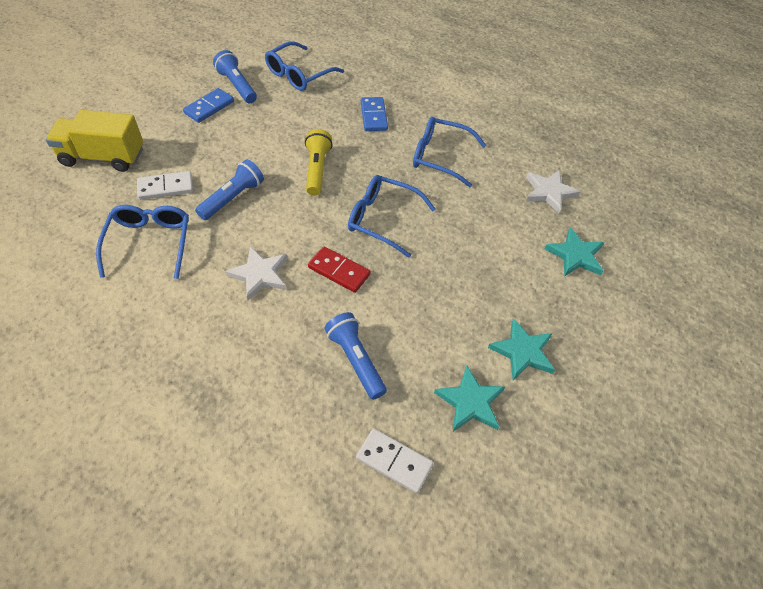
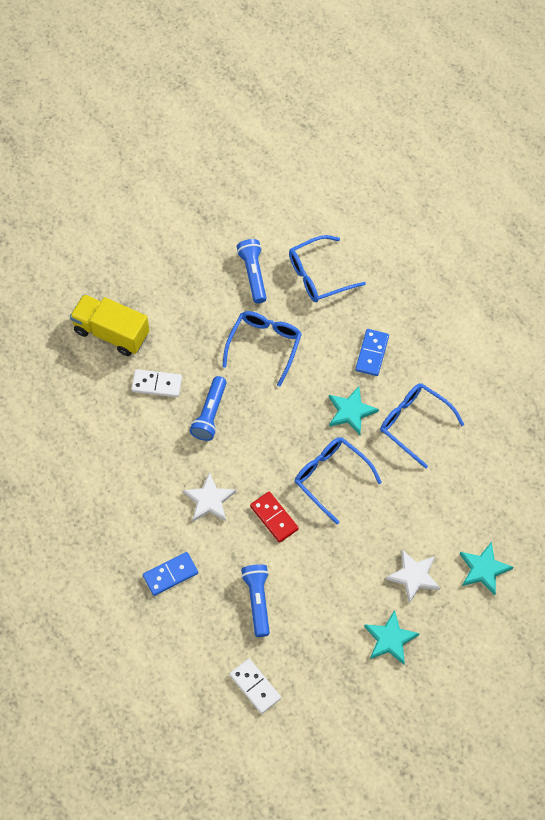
camera: 25 degrees right, 10 degrees up
(149, 243) = (130, 440): blue glasses -> blue glasses (264, 345)
(209, 107) = (219, 296): blue domino -> blue domino (170, 574)
(233, 198) = (210, 414): blue flashlight -> blue flashlight turned 135 degrees clockwise
(317, 169) = (294, 404): yellow flashlight -> none
(470, 402) = (329, 664): turquoise star -> turquoise star (350, 411)
(549, 192) = (497, 496): white star -> white star (413, 576)

